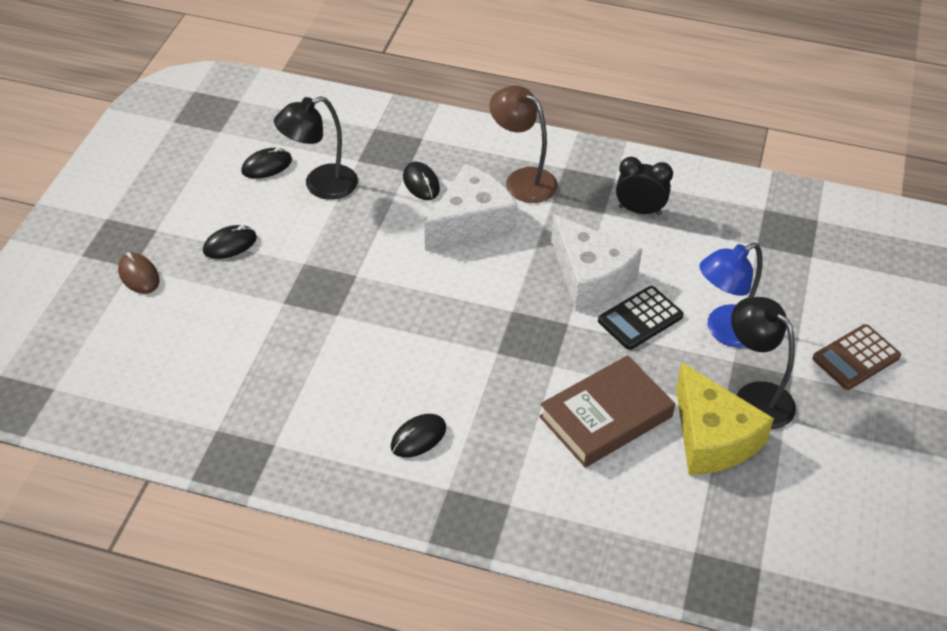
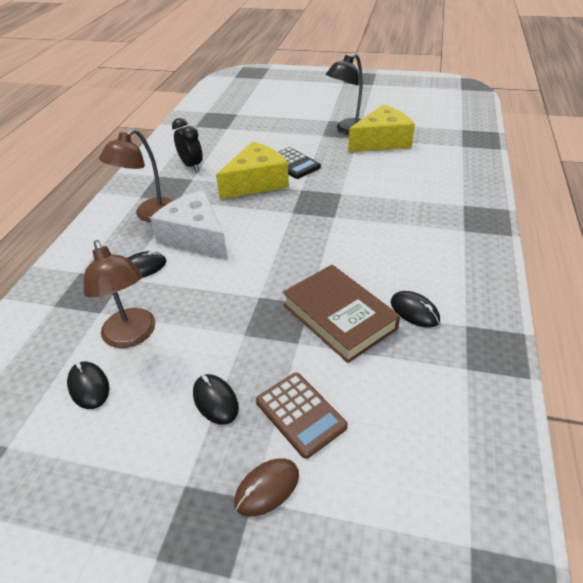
camera: 90 degrees left, 5 degrees down
(320, 185) = (132, 336): black lamp -> brown lamp
(418, 437) = (425, 247): black mouse -> black mouse (414, 311)
(590, 277) = (256, 182): white cheese -> yellow cheese
(606, 417) = (378, 173): brown book -> brown book (339, 316)
(639, 210) = (191, 166): black clock -> black clock turned 135 degrees clockwise
(725, 331) = (299, 138): blue lamp -> none
(856, 358) = (312, 105): brown calculator -> brown calculator (300, 414)

